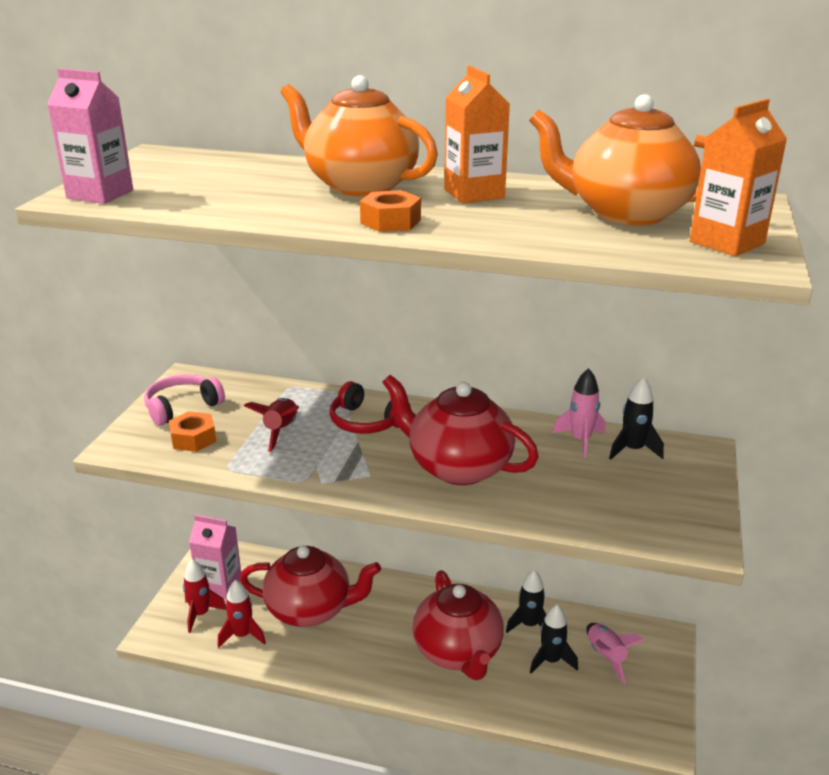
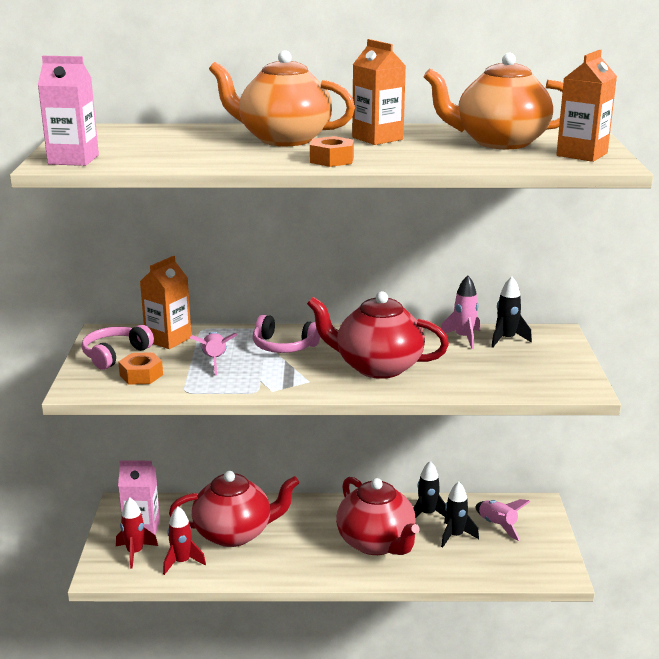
camera: 15 degrees left, 5 degrees down
(247, 395) = (168, 339): none -> orange carton
(280, 431) = (214, 361): red rocket -> pink rocket
(366, 422) = (284, 346): red headphones -> pink headphones

